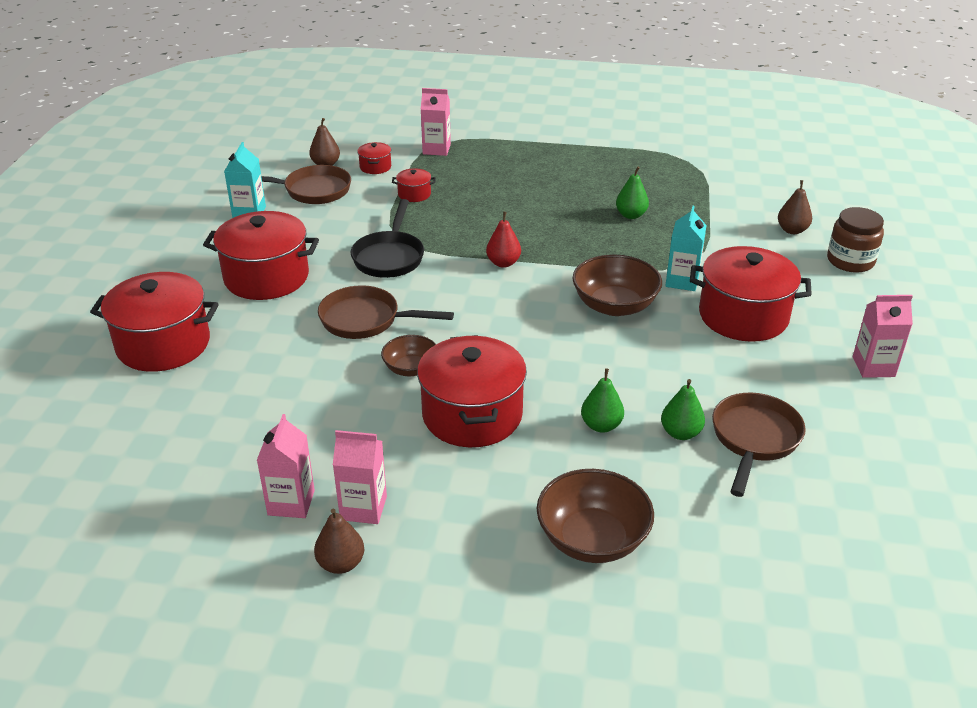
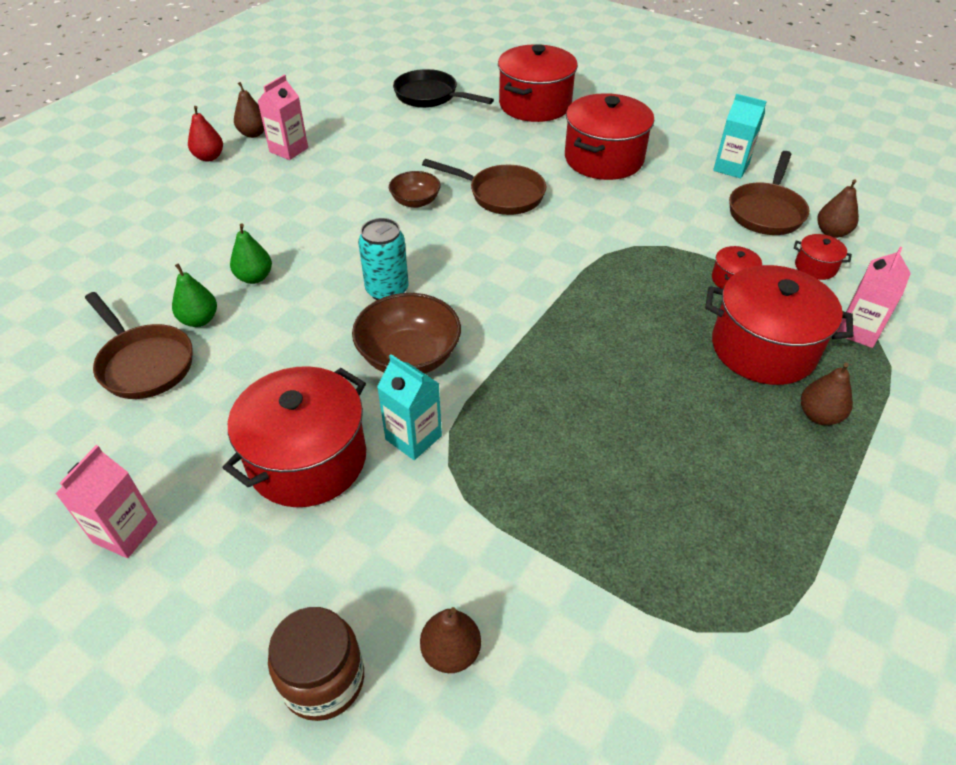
camera: 115 degrees right, 10 degrees up
(291, 503) = (321, 126): pink carton -> none
(366, 320) = (501, 195): brown pan -> brown pan turned 75 degrees clockwise
(389, 257) = (600, 230): black pan -> black pan (430, 96)
(472, 415) = (332, 216): red pot -> red pot (763, 348)
(503, 263) = (544, 302): red pear -> red pear (209, 157)
(526, 155) = (819, 415): none -> brown pear
(552, 341) = (387, 290): none -> turquoise can
(592, 539) = (158, 231): brown bowl -> none
(631, 215) = (595, 460): green pear -> none

